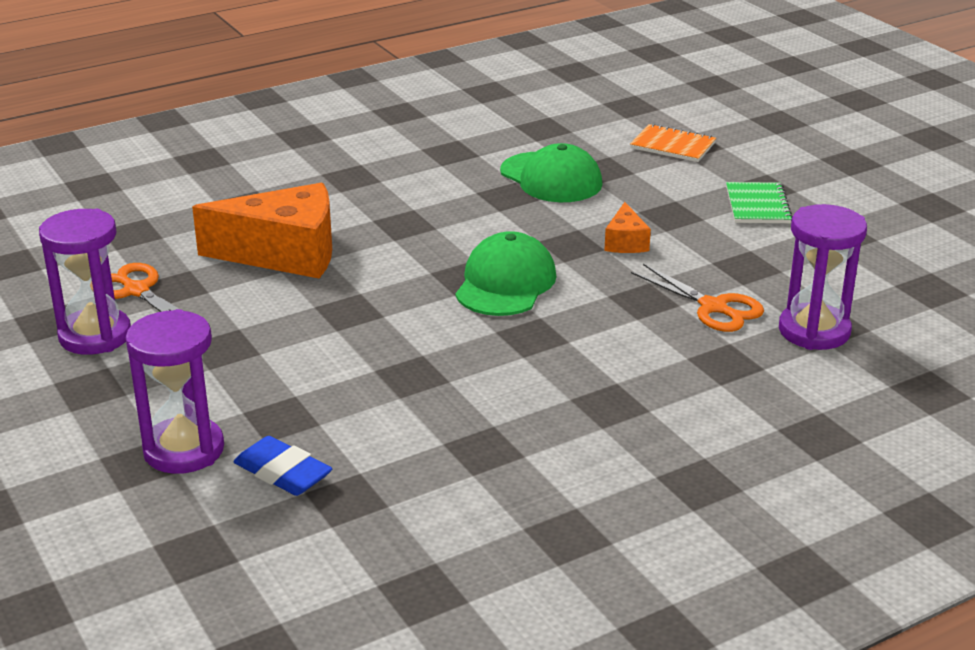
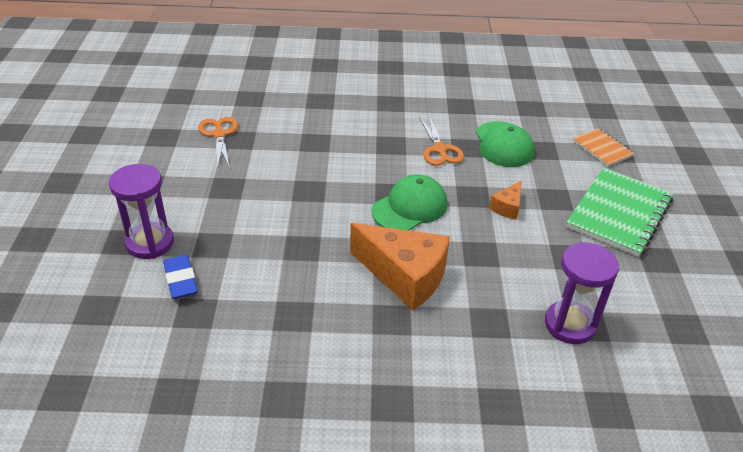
camera: 30 degrees right, 10 degrees up
(95, 336) = (176, 154): purple hourglass -> none
(285, 254) = (310, 140): orange cheese -> orange cheese (404, 276)
(713, 307) = (519, 277): orange scissors -> orange scissors (439, 149)
(757, 205) = (619, 213): green notebook -> green notebook, size x1.89

